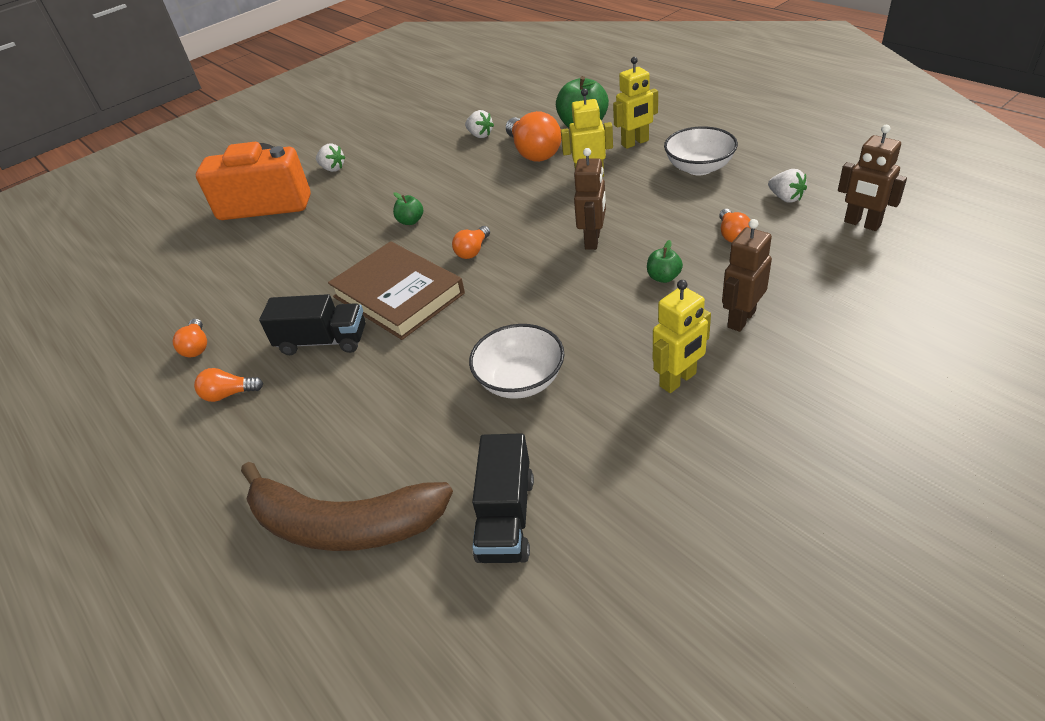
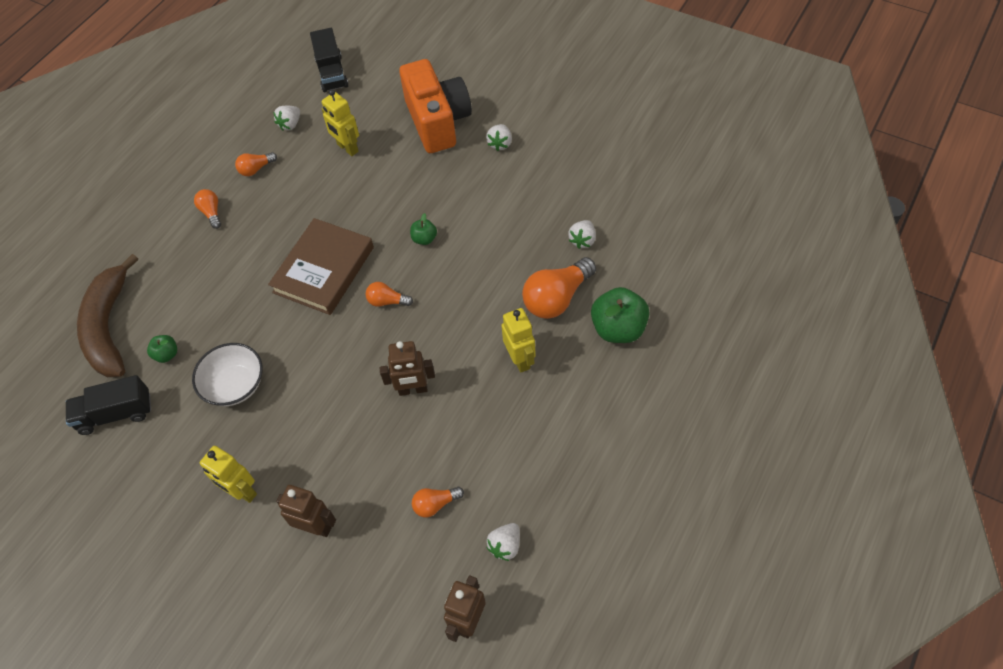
camera: 70 degrees right, 15 degrees up
(157, 312) = (290, 124): none -> white strawberry
(323, 341) = (267, 243): black truck -> black truck (332, 73)
(635, 143) = (591, 386): yellow robot -> yellow robot (347, 148)
(663, 277) = (365, 457): green apple -> green apple (167, 354)
(699, 168) = (551, 456): white bowl -> none

